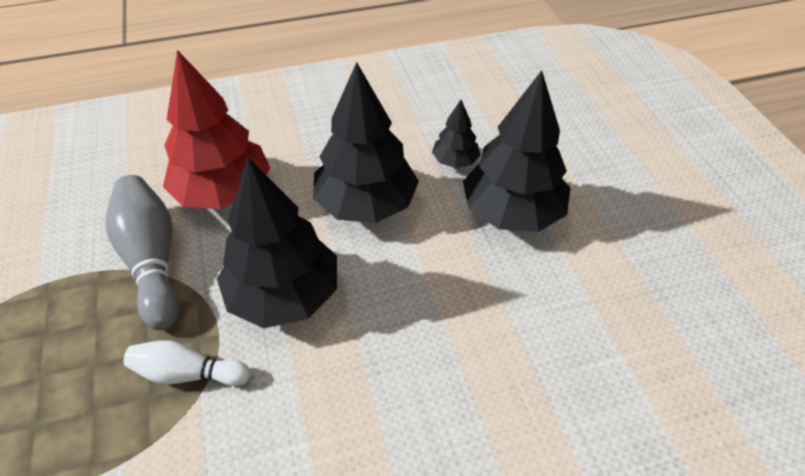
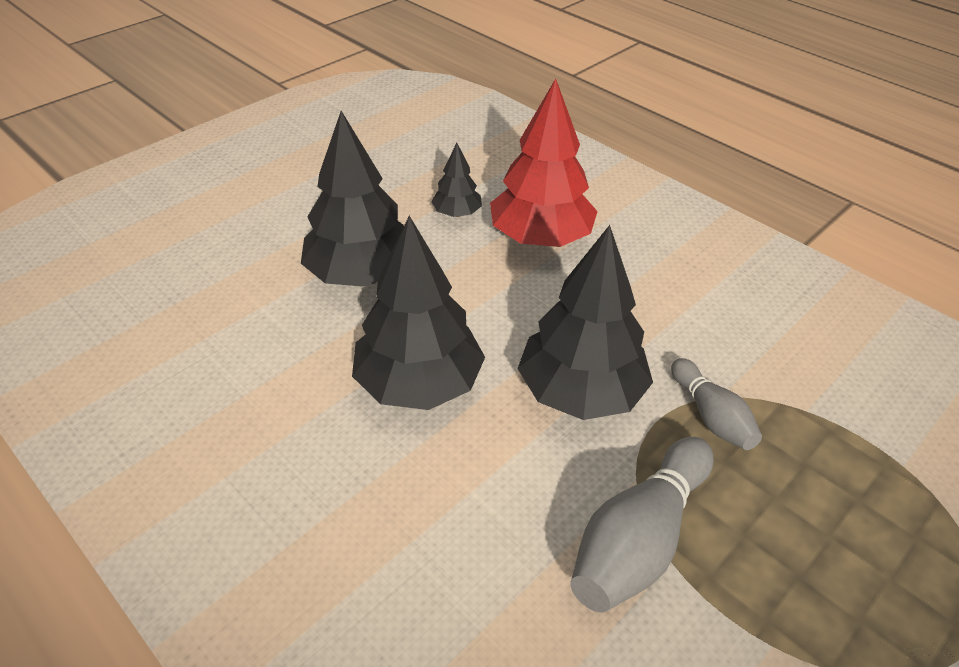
camera: 120 degrees left, 5 degrees down
(188, 373) = (711, 416): white bowling pin -> grey bowling pin
(223, 192) = (491, 536): red tree -> red tree (540, 238)
(455, 161) = (304, 337): black tree -> black tree (457, 213)

